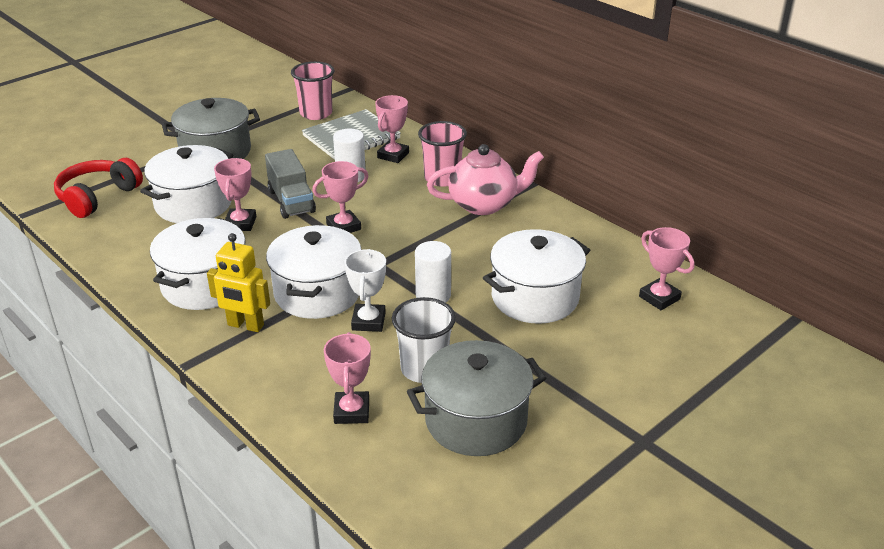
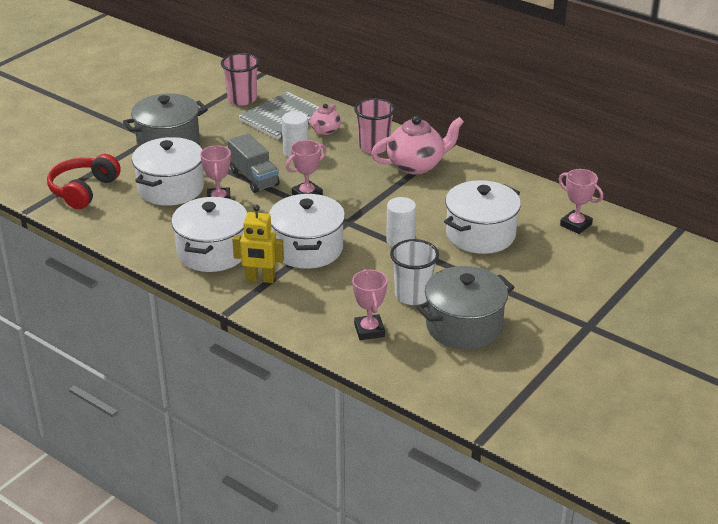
camera: 10 degrees left, 0 degrees up
(368, 321) = (357, 266): white trophy -> none
(393, 155) = (325, 131): pink trophy -> pink teapot

